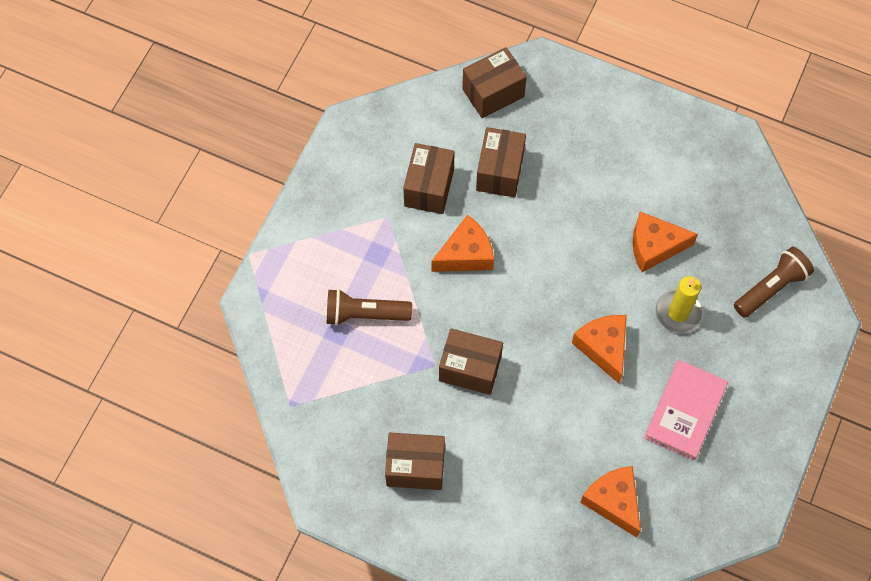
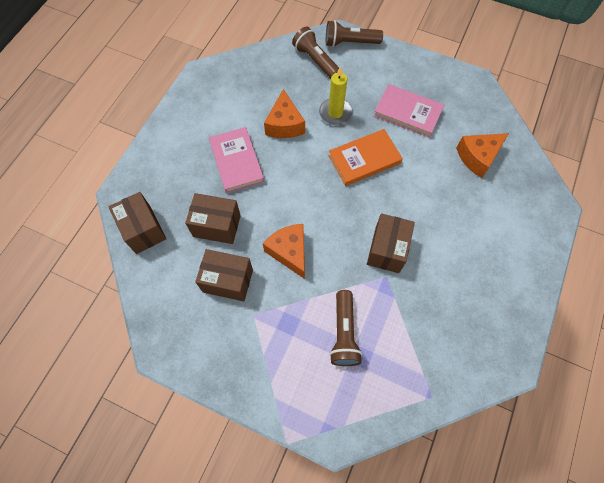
camera: 90 degrees left, 0 degrees up
(415, 467) = (472, 291): brown box -> none
(592, 189) = (236, 162): none -> pink book
(603, 348) = (364, 159): orange cheese -> orange book
(811, 337) = (350, 43): none -> brown flashlight

